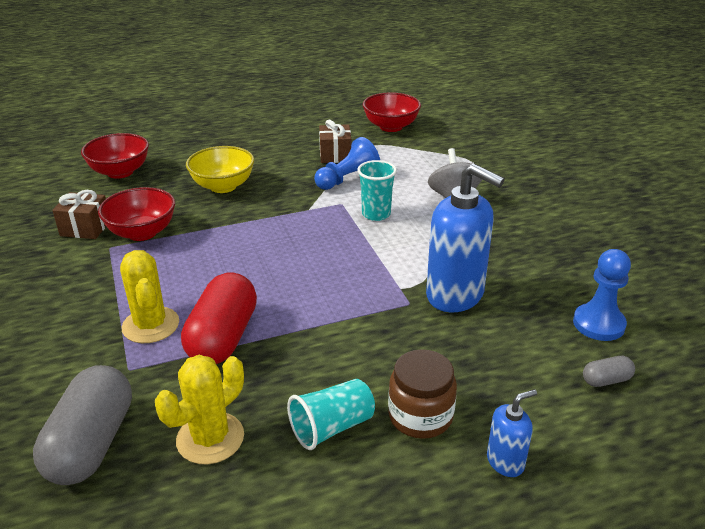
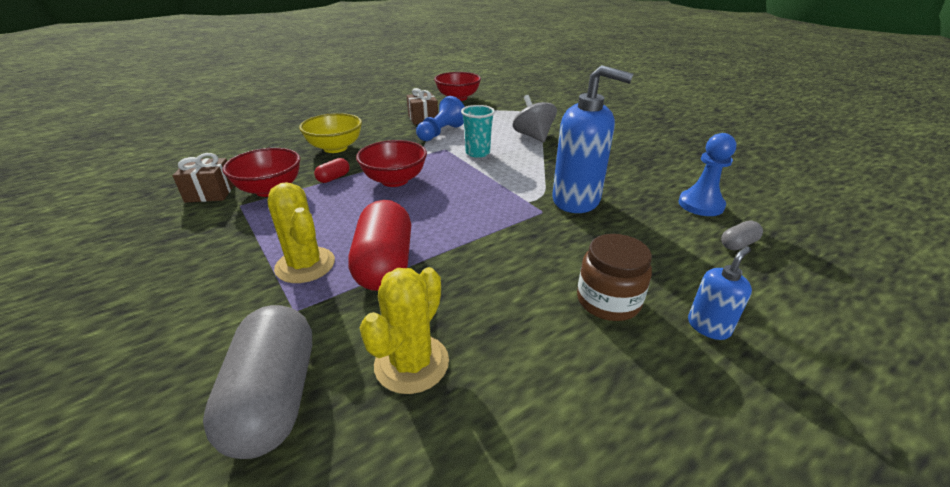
camera: 15 degrees left, 0 degrees up
(120, 172) = (234, 147): red bowl -> red bowl (394, 180)
(208, 227) = (333, 178): none -> red capsule
(332, 427) = (532, 327): turquoise cup -> none

